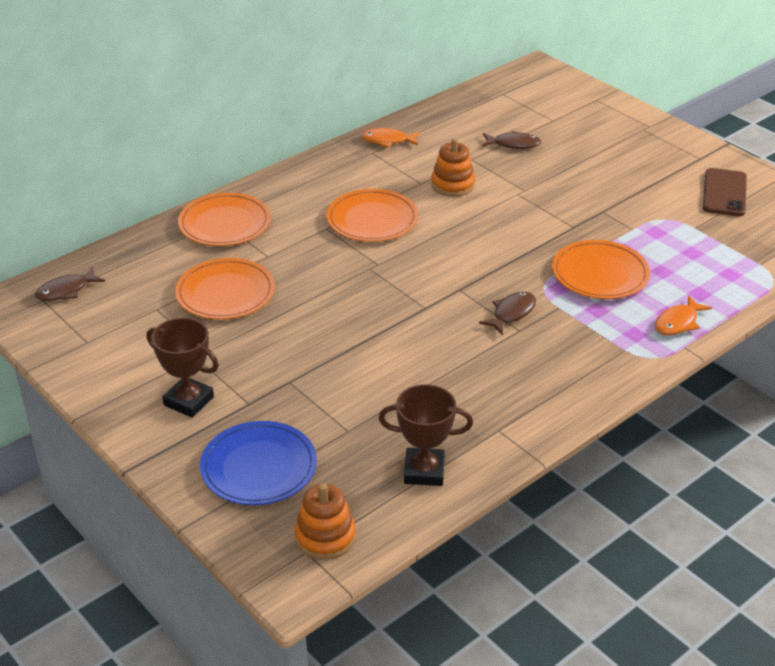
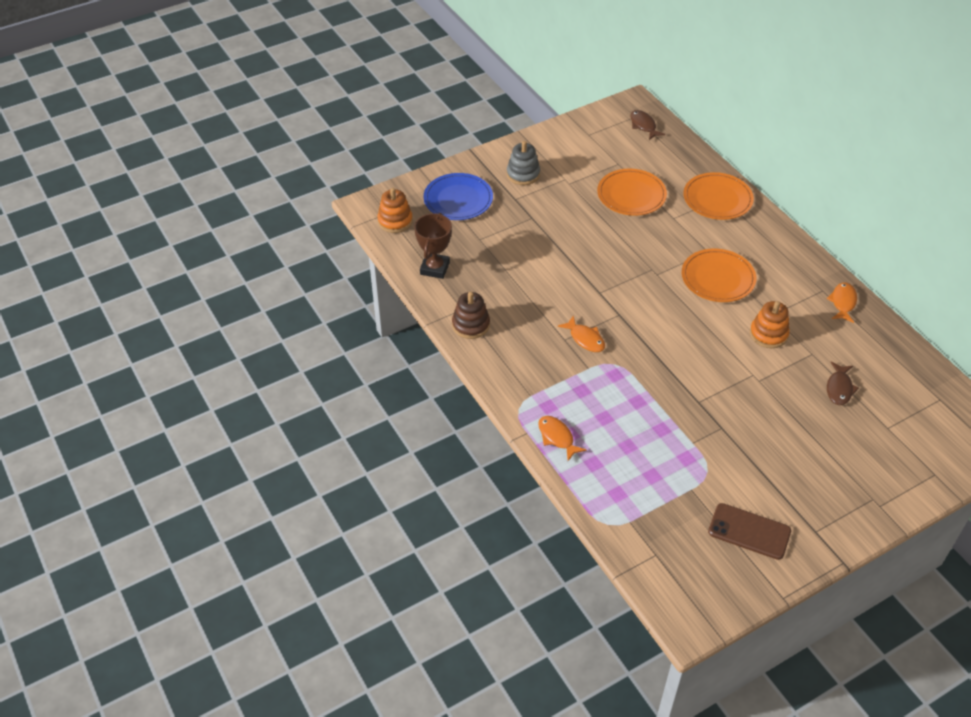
camera: 100 degrees right, 10 degrees up
(188, 401) = (523, 174): brown trophy -> grey stacking toy
(511, 313) = (585, 339): brown fish -> orange fish
(526, 417) = (471, 325): none -> brown stacking toy
(600, 274) = (628, 403): orange plate -> none

